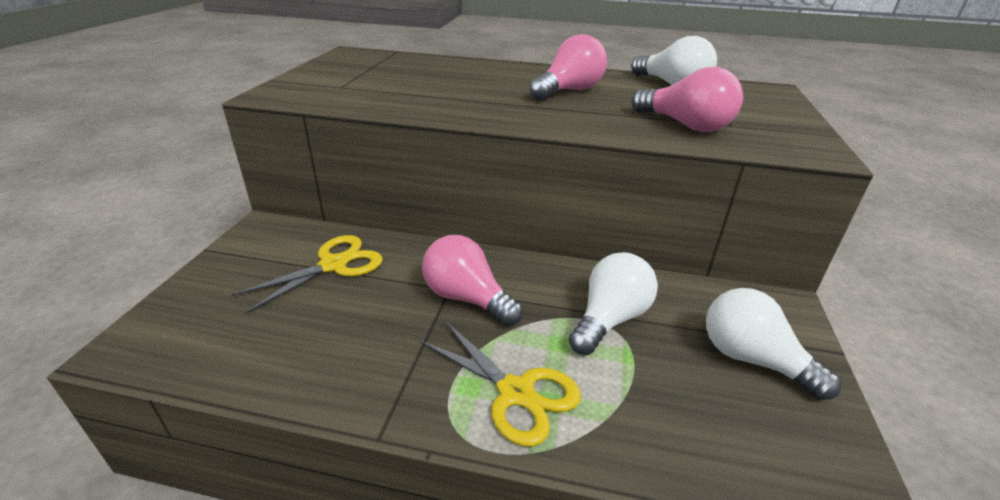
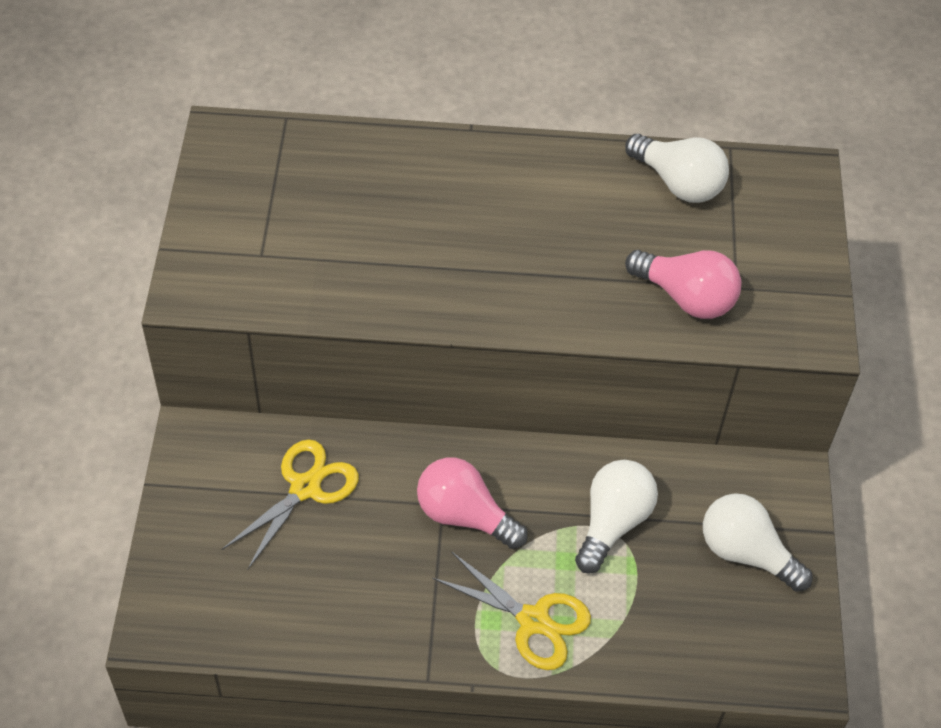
camera: 10 degrees left, 20 degrees up
(569, 91) = (548, 222): pink light bulb -> none

